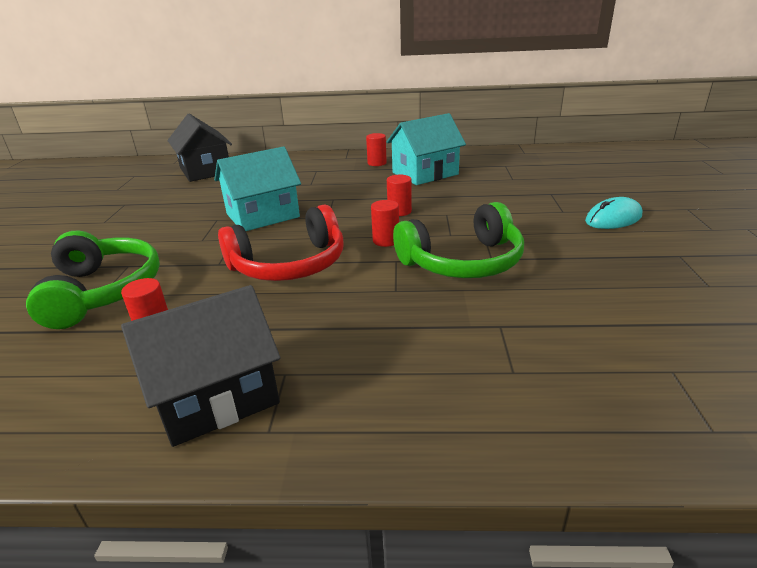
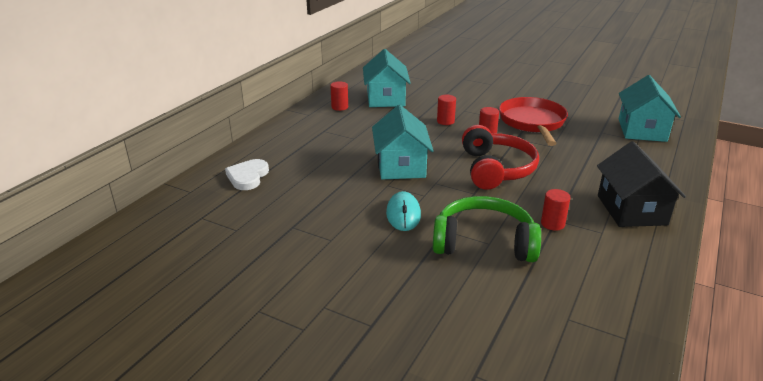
camera: 65 degrees left, 0 degrees up
(205, 170) = (248, 177): black house -> white heart
(463, 262) = (532, 122): green headphones -> red pan
(566, 371) = (642, 130): none -> turquoise house
(613, 219) = (512, 77): turquoise mouse -> turquoise mouse (403, 214)

